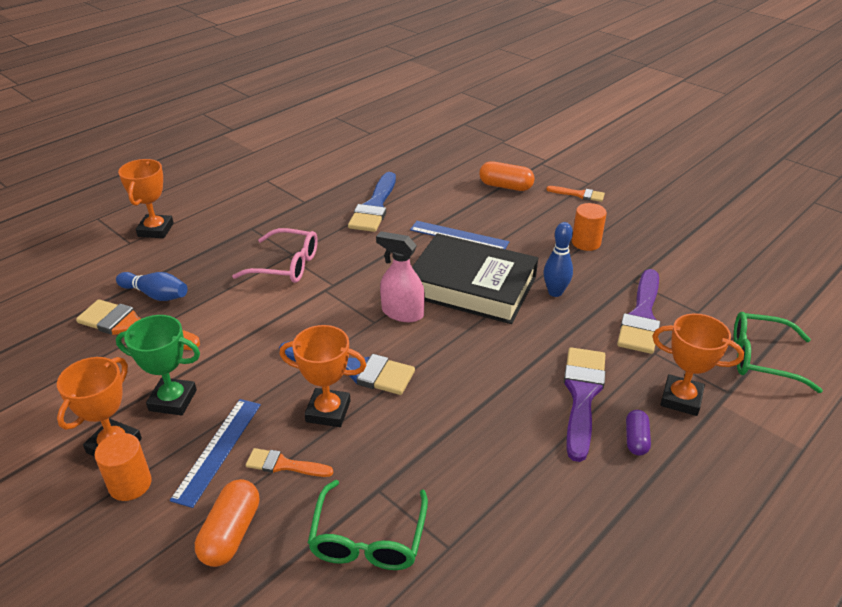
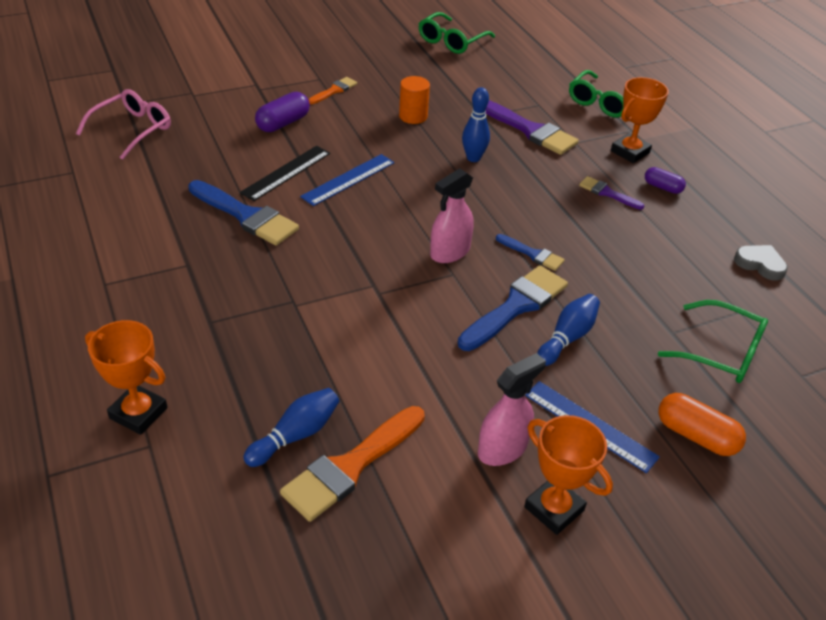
camera: 70 degrees left, 5 degrees up
(130, 484) = (614, 501): orange cylinder -> none
(173, 400) = (502, 449): green trophy -> pink spray bottle
(284, 465) = (625, 383): orange brush -> none
(285, 265) = (312, 311): pink glasses -> pink glasses (132, 130)
(328, 411) = (567, 338): orange trophy -> blue bowling pin
(436, 363) = (532, 254): none -> blue brush
(441, 207) = (286, 173): none -> black ruler
(472, 286) = (435, 198): black book -> none
(505, 186) = (283, 123): orange capsule -> purple capsule
(555, 558) = (760, 264): none -> grey heart
(582, 395) = (607, 193): purple brush -> purple brush, size x0.54
(746, 230) = (452, 41): none -> green glasses

